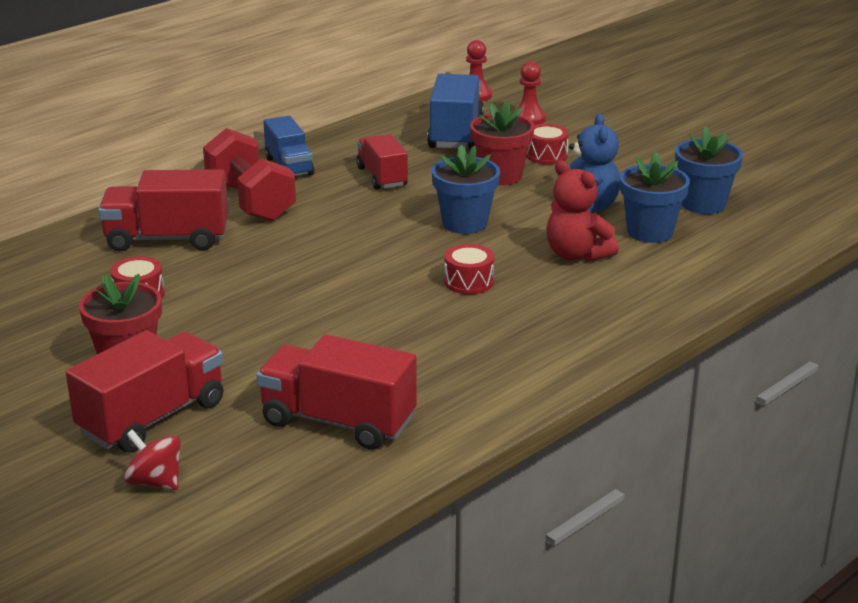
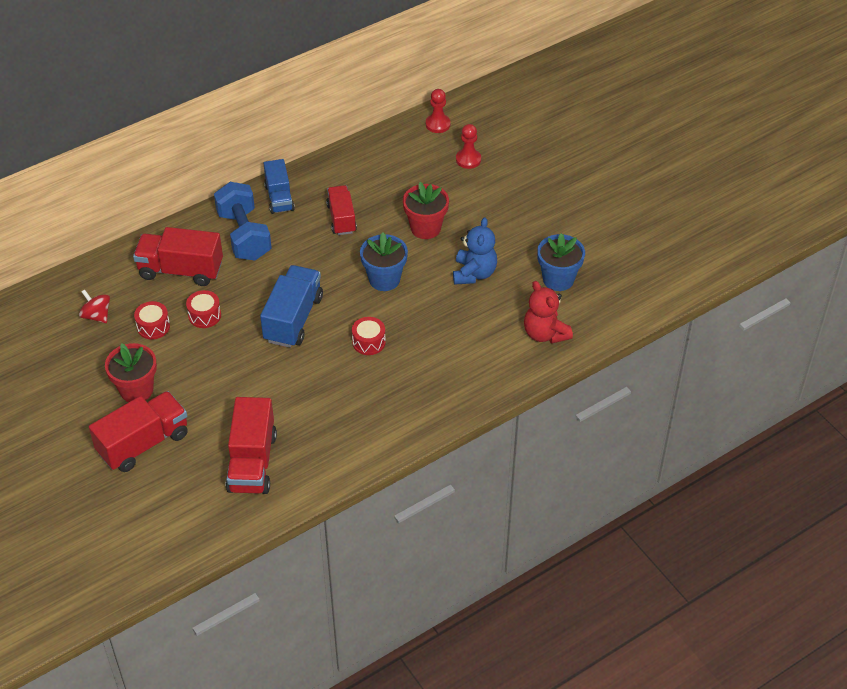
camera: 10 degrees right, 20 degrees up
(155, 482) = (136, 497): red spinning top -> red spinning top (96, 315)
(250, 201) = (244, 235): red dumbbell -> blue dumbbell
(338, 421) = (252, 462): red truck -> red truck turned 120 degrees counterclockwise
(455, 134) = (408, 172): blue truck -> blue truck (293, 319)
(546, 155) = (466, 207): red drum -> red drum (204, 315)
(576, 255) = (449, 323): red teddy bear -> red teddy bear (545, 334)
(650, 232) = (508, 305): blue flower pot -> none

